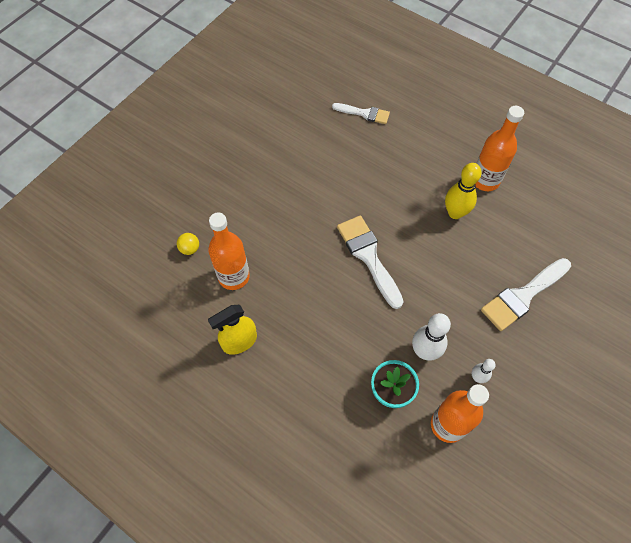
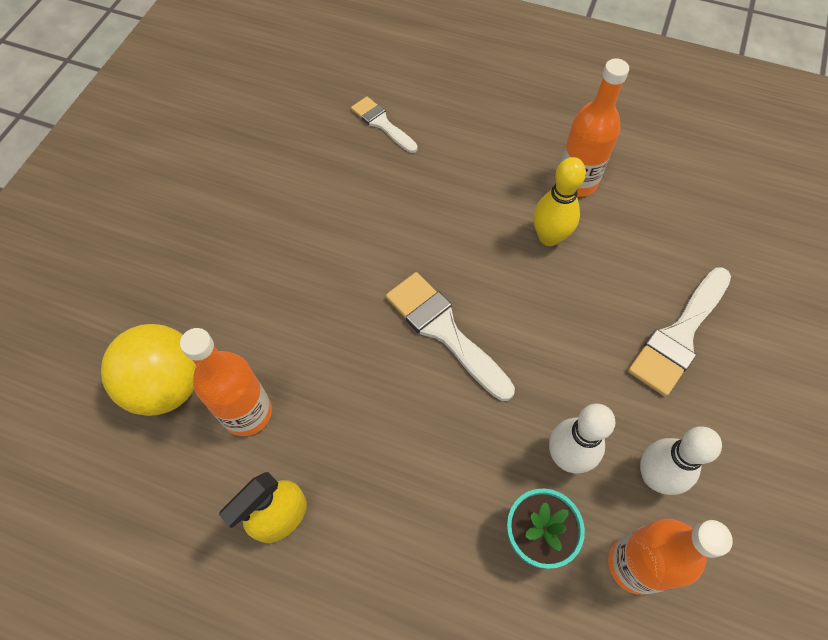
camera: 15 degrees left, 0 degrees up
(190, 249) = (167, 385): yellow ball -> yellow ball, size x2.47
(364, 113) = (382, 123): white brush -> white brush turned 135 degrees counterclockwise
(477, 377) = (654, 476): white bowling pin -> white bowling pin, size x1.78

